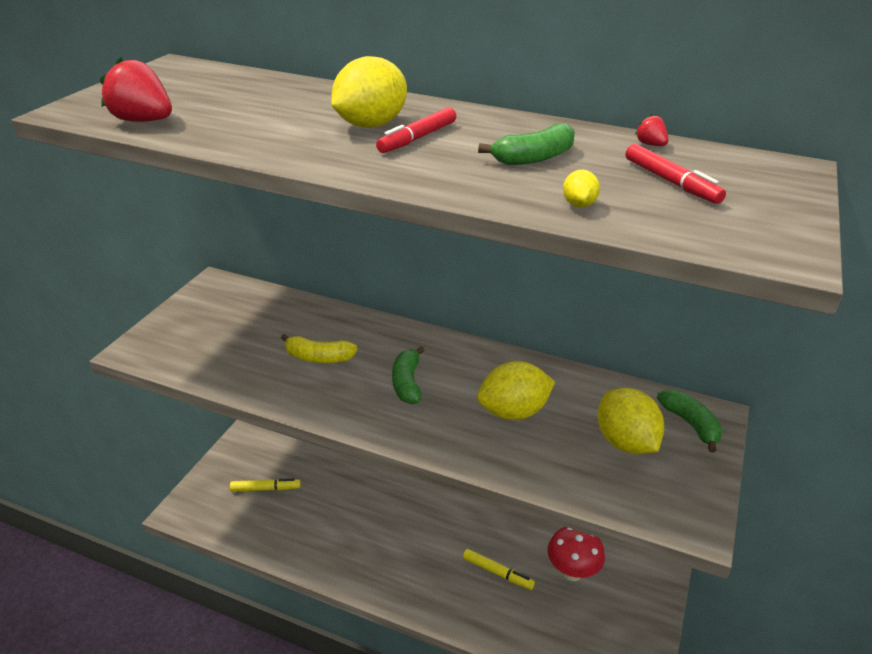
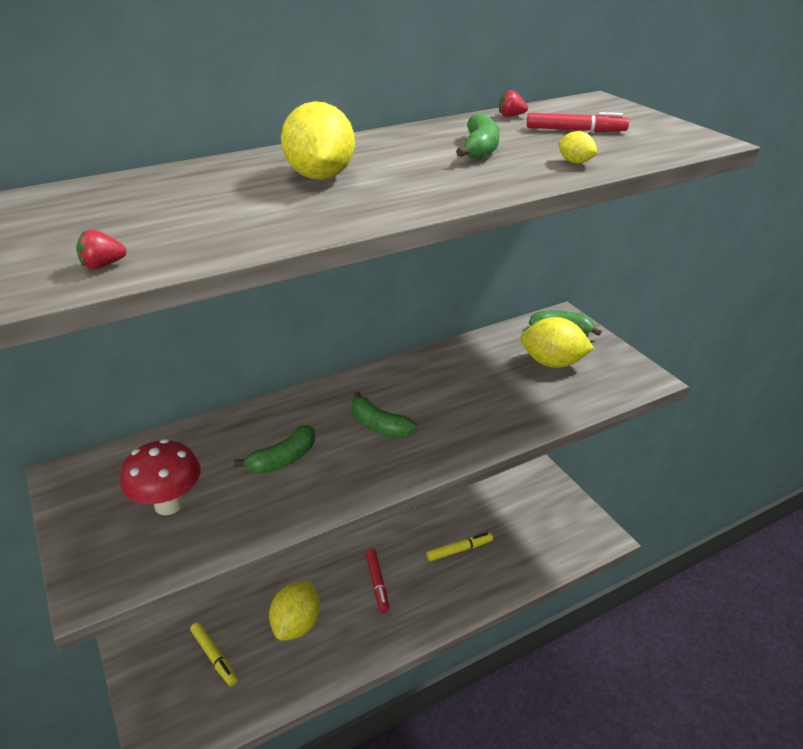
camera: 50 degrees left, 0 degrees up
(143, 121) = (103, 265): red strawberry -> red strawberry, size x0.48
(265, 489) = (214, 657): yellow marker -> yellow marker turned 105 degrees clockwise
(318, 357) = (283, 459): yellow banana -> green banana
(417, 138) = (379, 170): red marker -> red marker (377, 583)
(513, 412) = (472, 392): yellow lemon -> yellow lemon (297, 624)
(572, 572) = (495, 509): red mushroom -> red mushroom (169, 504)

